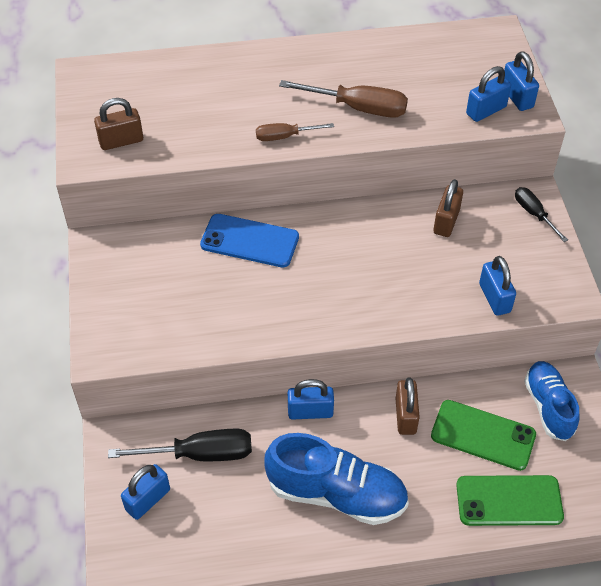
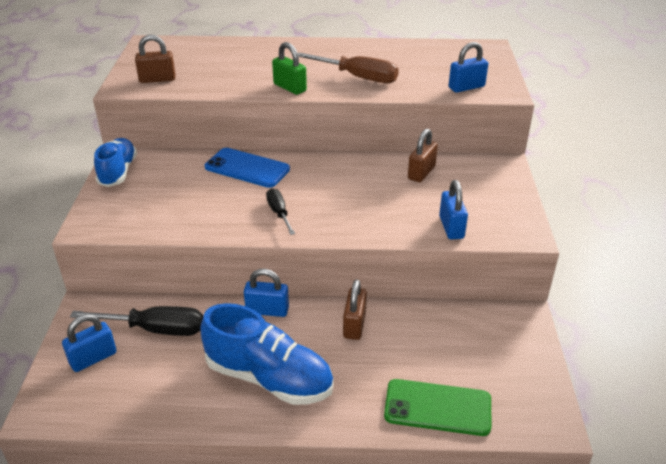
camera: 10 degrees right, 15 degrees down
(284, 137) = (289, 88): brown screwdriver -> green padlock
(483, 435) = (424, 349): green phone -> none
(517, 97) = (495, 82): blue padlock -> none
(533, 213) = (501, 175): black screwdriver -> black screwdriver (279, 213)
(548, 407) = (494, 335): blue shoe -> blue shoe (118, 172)

